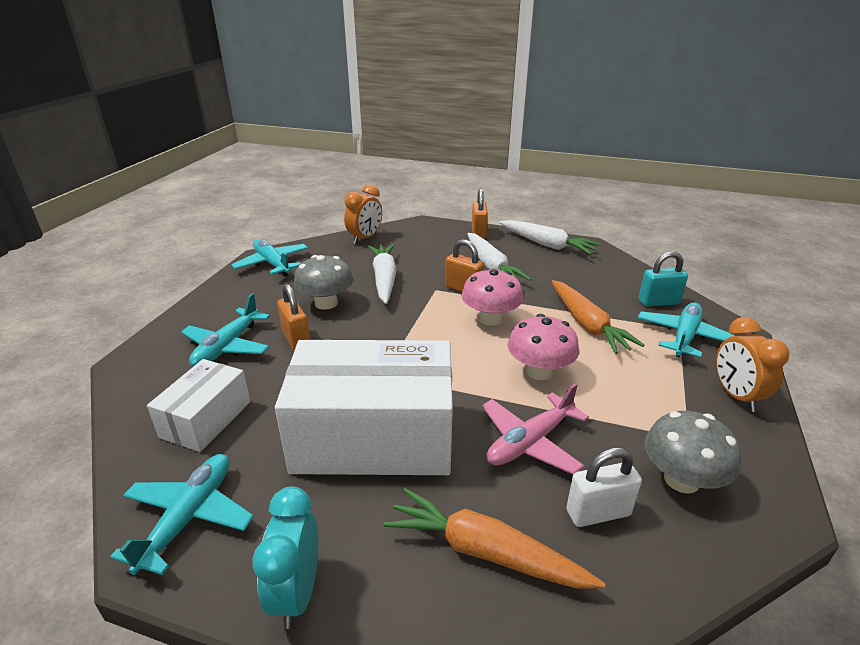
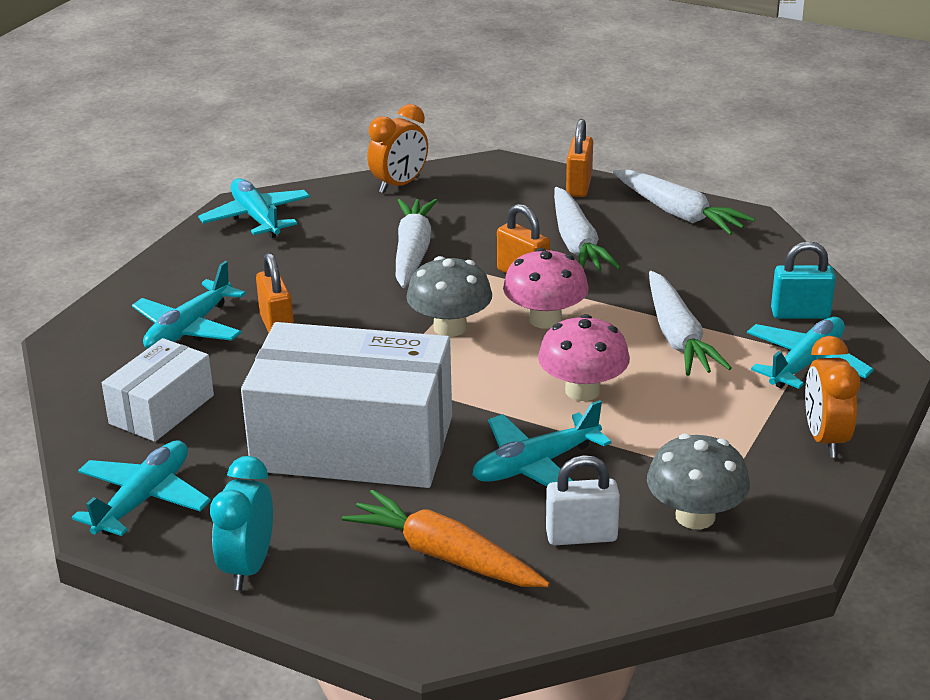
camera: 10 degrees right, 0 degrees up
(326, 303) = (324, 281): grey mushroom -> grey mushroom (450, 327)
(530, 442) = (535, 465): pink plane -> turquoise plane
(587, 324) = (678, 337): orange carrot -> white carrot

